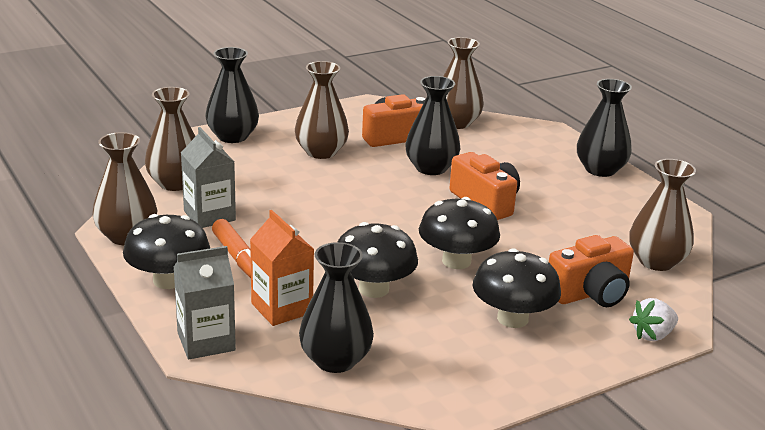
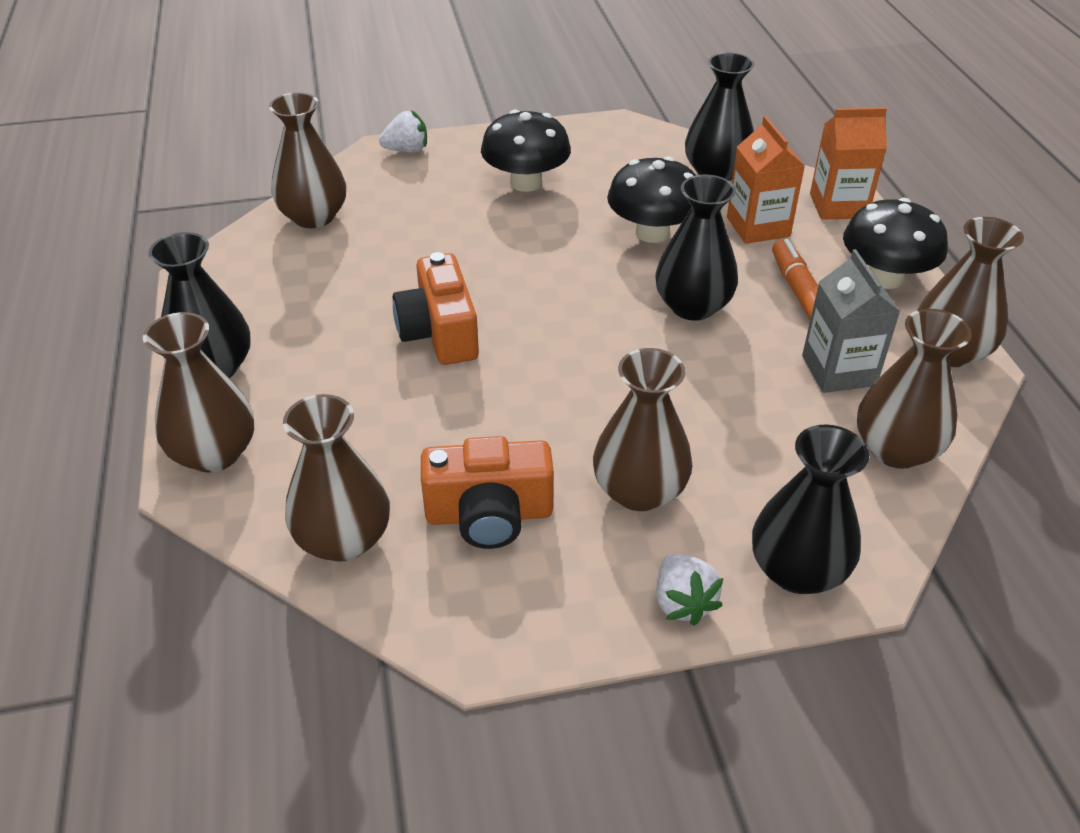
camera: 160 degrees left, 15 degrees up
(206, 341) = (838, 206): grey carton -> orange carton
(286, 123) = (682, 602): none -> white strawberry
(431, 168) = (472, 416): black vase -> black vase (692, 306)
(456, 261) = (540, 251): black mushroom -> none
(552, 140) = (214, 453): none -> brown vase
(590, 293) = (424, 194): orange camera -> none

